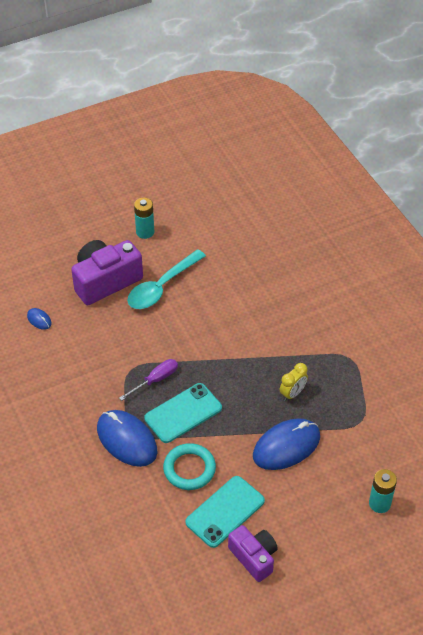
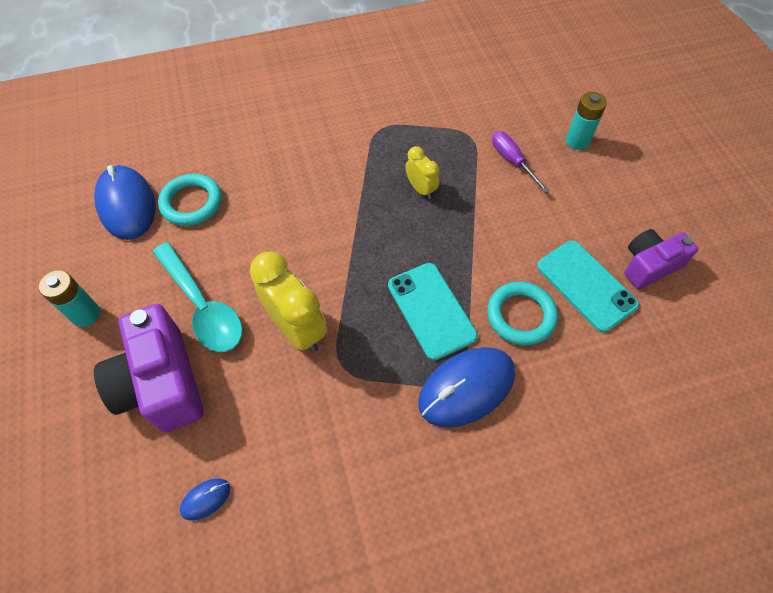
camera: 80 degrees left, 10 degrees up
(154, 340) = (297, 329): none -> yellow clock
(155, 380) = (369, 337): purple screwdriver -> purple screwdriver (512, 161)
(243, 259) = (192, 203): none -> turquoise ring
(286, 446) = (496, 208): blue mouse -> blue mouse (127, 205)

